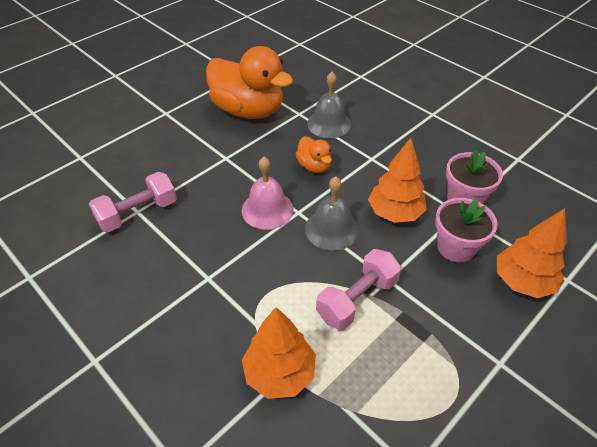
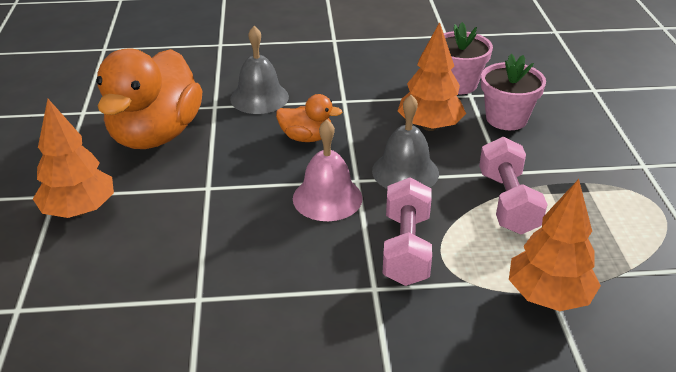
camera: 50 degrees left, 10 degrees down
(138, 213) = (202, 299): pink dumbbell -> pink dumbbell (406, 248)
(248, 110) = (156, 134): orange duck -> orange duck turned 120 degrees clockwise
(522, 282) = (575, 109): orange tree -> orange tree (79, 210)

